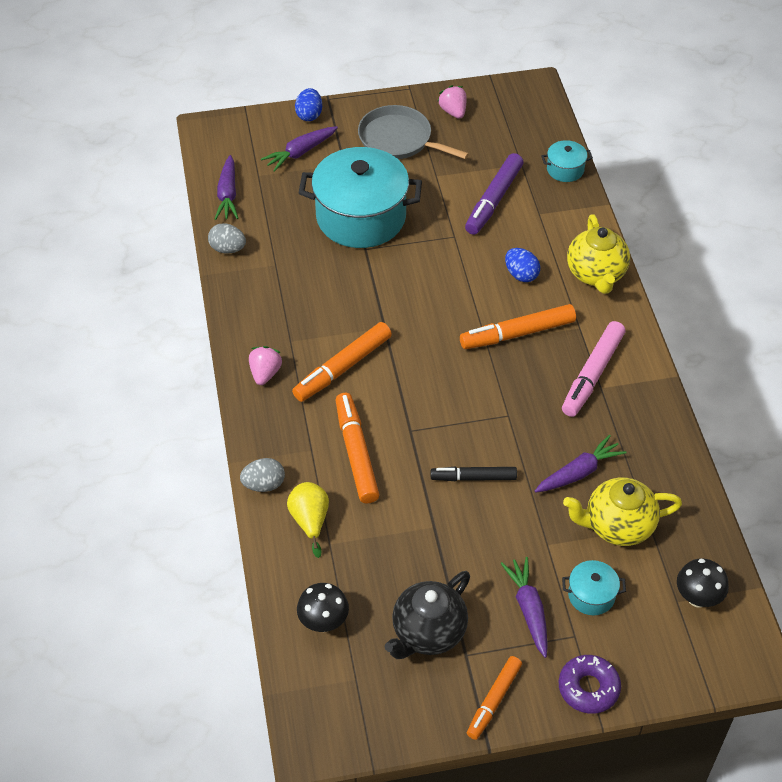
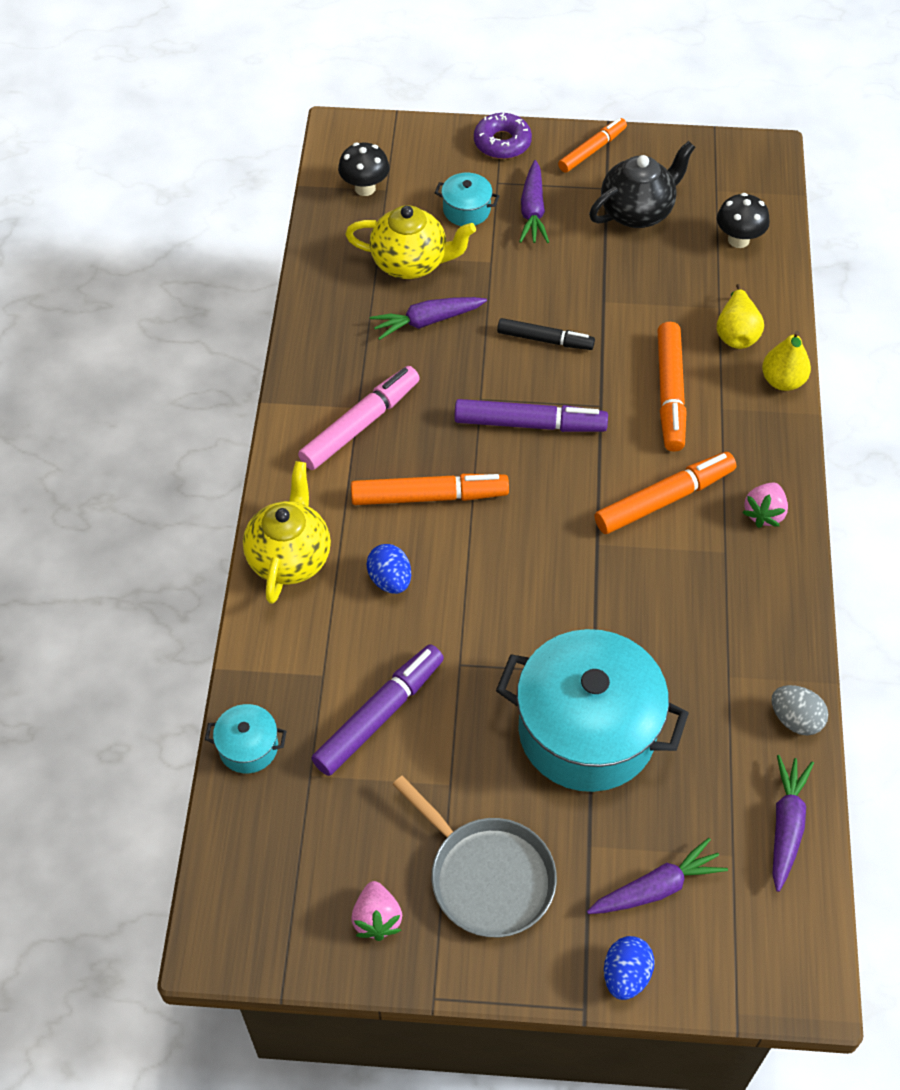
camera: 165 degrees left, 5 degrees up
(264, 484) = (782, 381): grey egg -> yellow pear
(462, 403) = (529, 424): none -> purple marker

